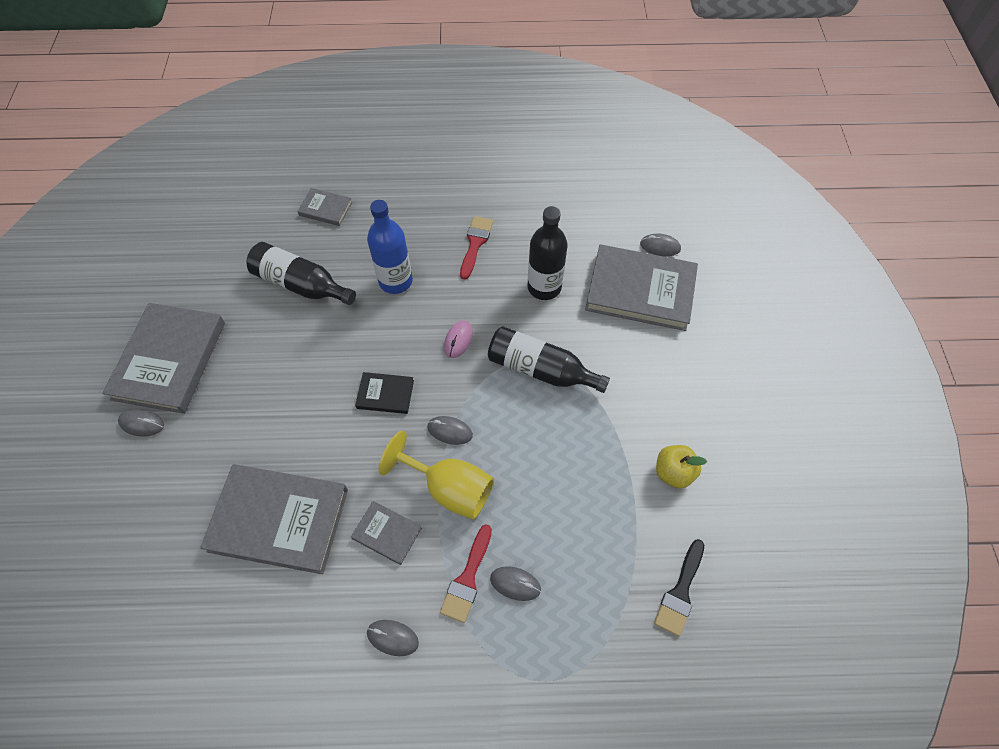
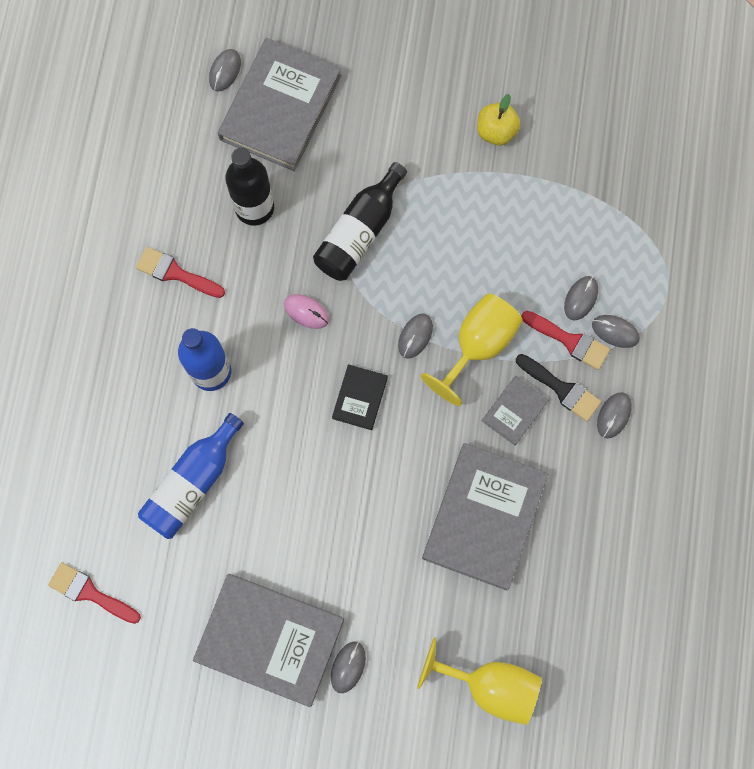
camera: 80 degrees left, 15 degrees up
(115, 550) = (490, 686): none -> yellow goblet
(212, 235) = (90, 593): none -> red brush
(301, 284) = (192, 483): black bottle -> blue bottle
(325, 209) = (79, 447): grey book -> none
(485, 626) = (615, 331): none -> grey mouse
(680, 592) = (609, 157): black brush -> black brush (561, 389)

